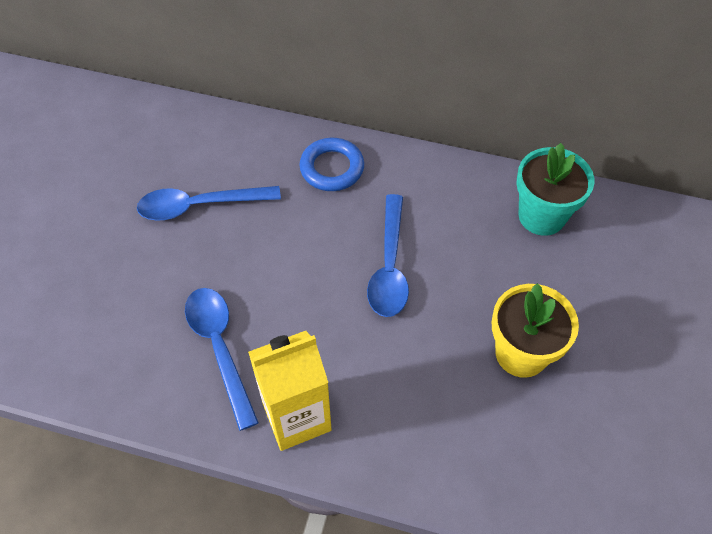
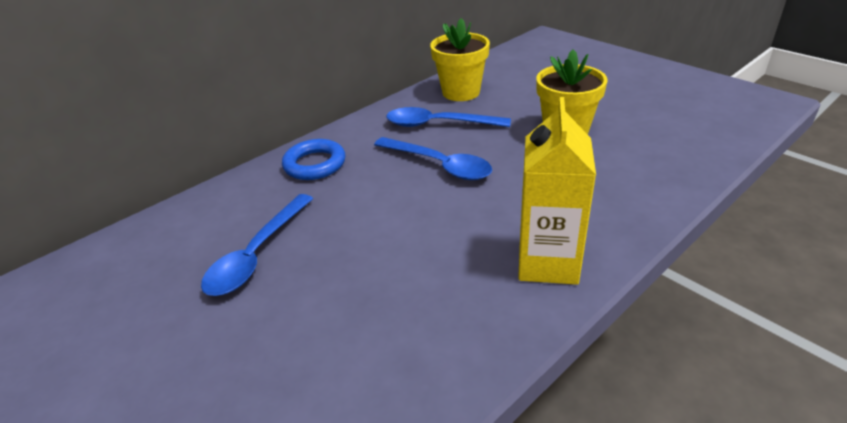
camera: 55 degrees left, 20 degrees down
(220, 348) = (433, 292): blue spoon -> blue spoon (438, 124)
(541, 216) = (461, 92): turquoise flower pot -> yellow flower pot

